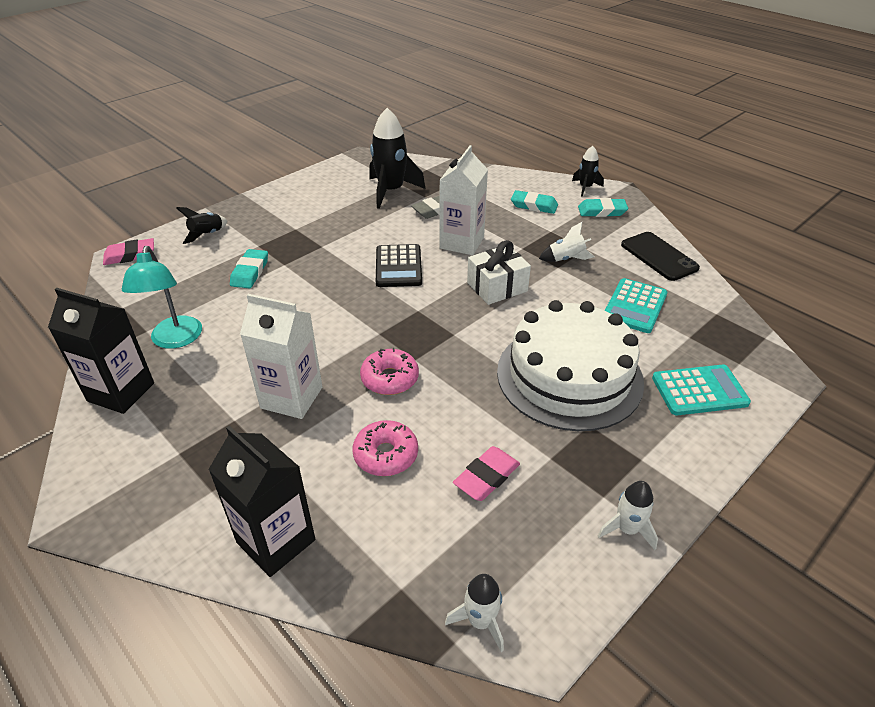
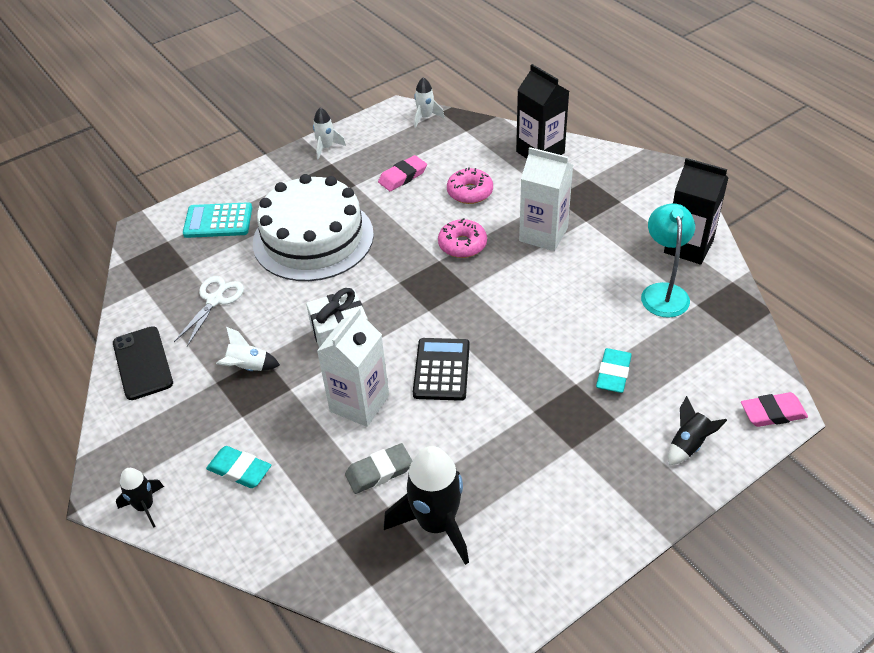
camera: 170 degrees left, 5 degrees up
(602, 211) = (155, 449): turquoise eraser -> none
(634, 306) = (215, 300): turquoise calculator -> white scissors

